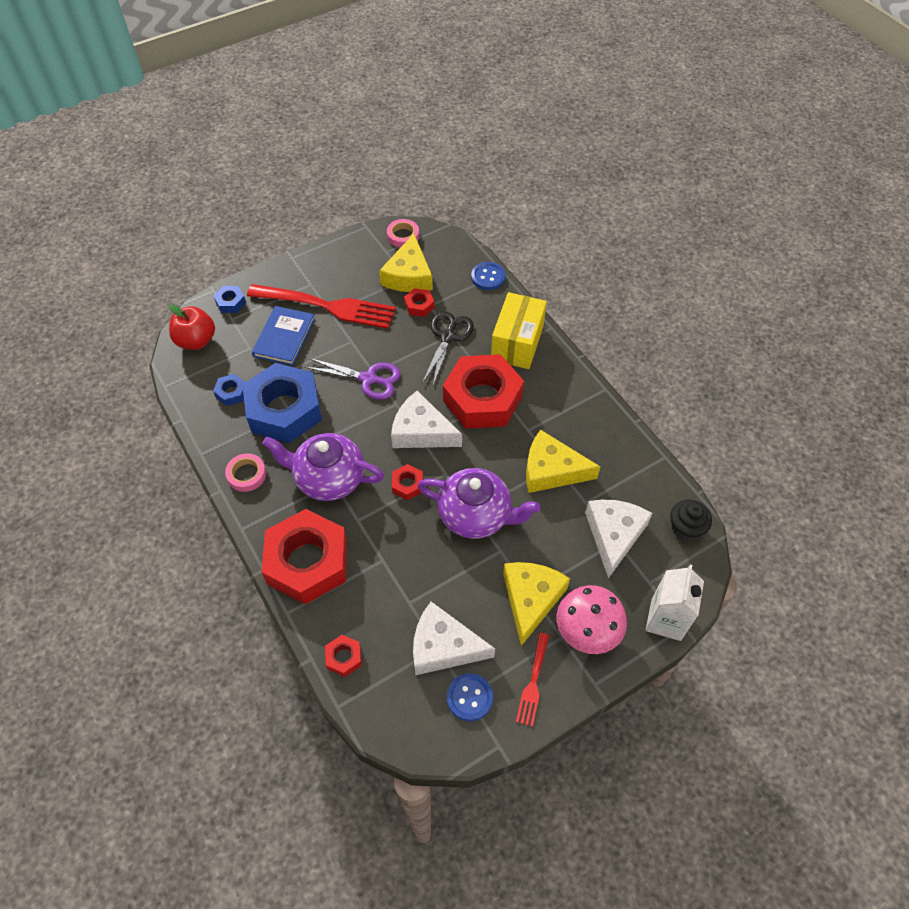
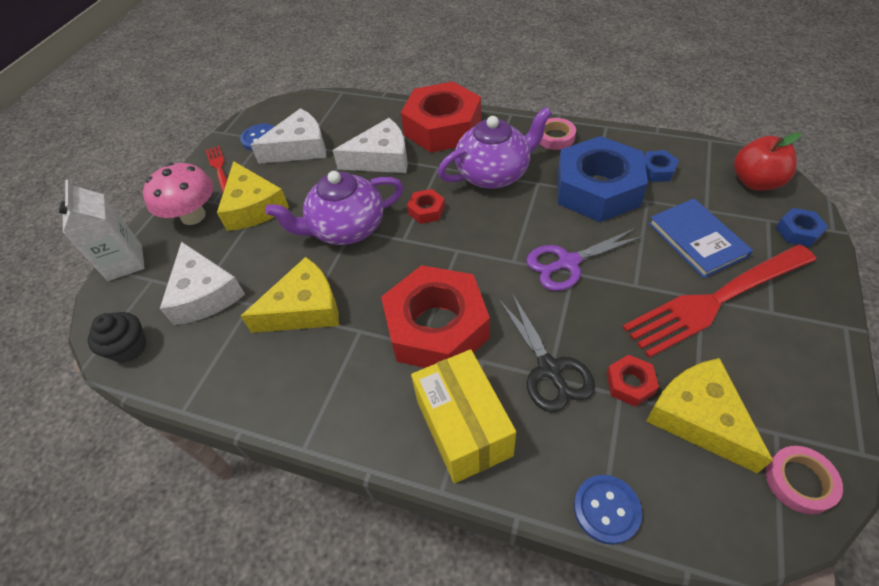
camera: 145 degrees right, 5 degrees down
(344, 657) = (362, 108): red nut -> none
(421, 431) = (462, 255): white cheese -> white cheese (381, 158)

